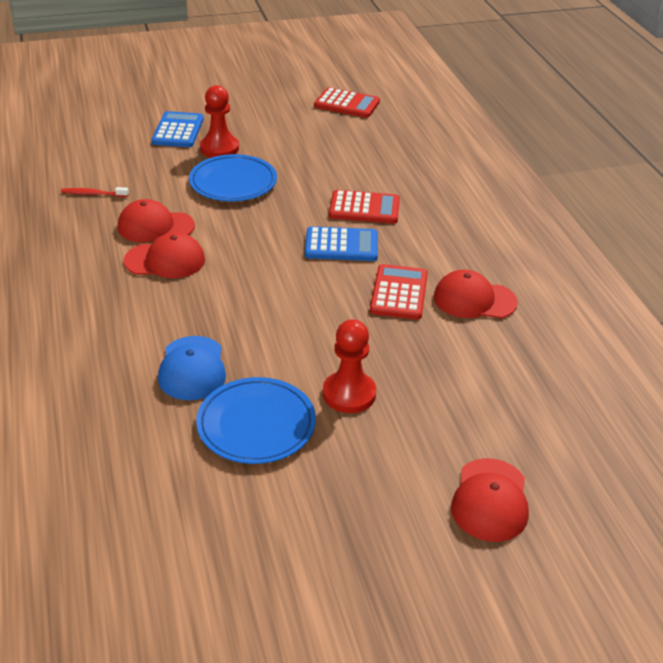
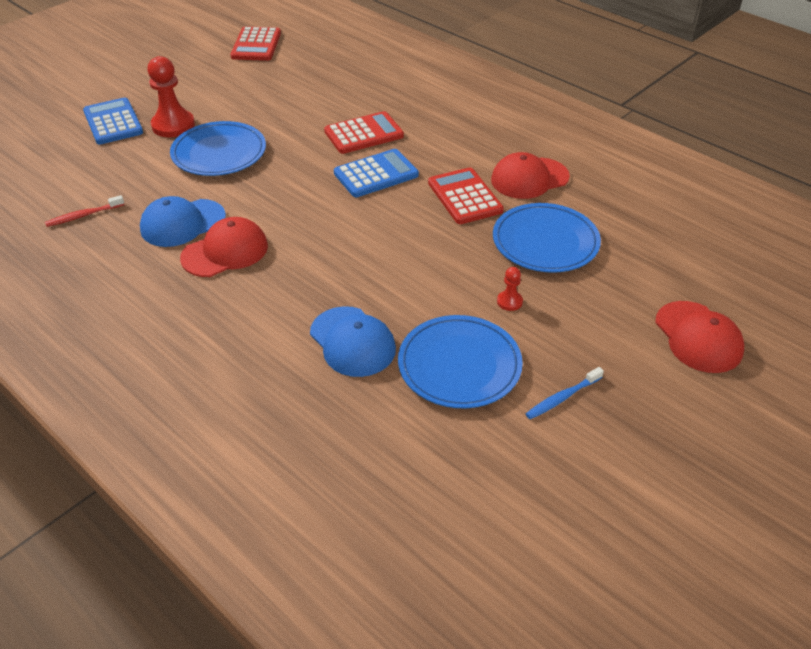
camera: 30 degrees left, 5 degrees up
(155, 226) = (182, 223): red cap -> blue cap
(314, 490) = (562, 398): none -> blue toothbrush
(347, 104) = (256, 45): red calculator -> red calculator turned 105 degrees clockwise
(349, 394) = (509, 302): red pawn -> red pawn, size x0.48
(432, 359) = (545, 242): none -> blue plate

